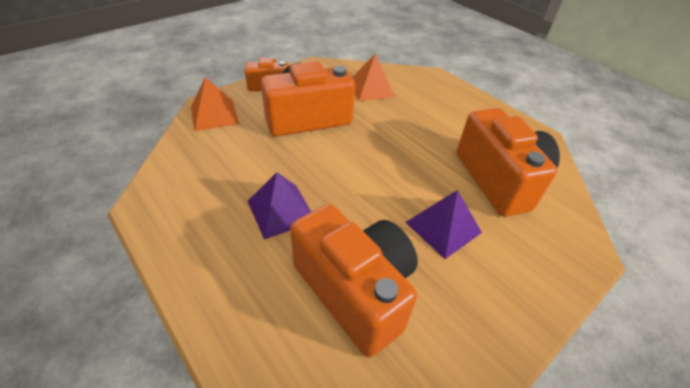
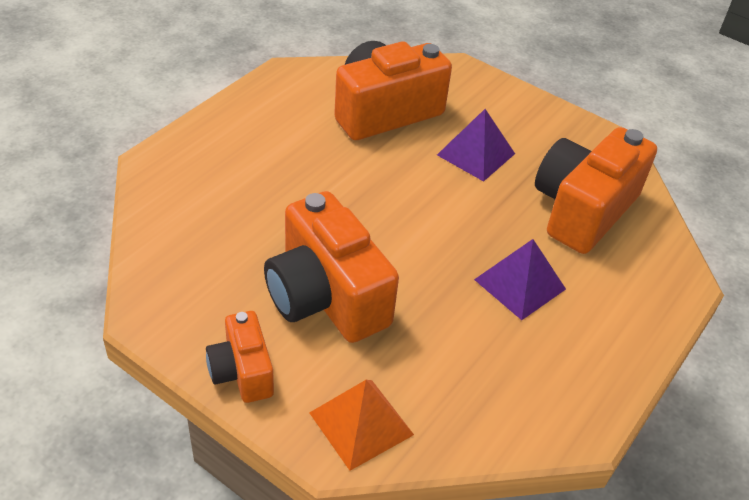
camera: 105 degrees left, 0 degrees up
(371, 89) = (216, 231): orange pyramid -> none

